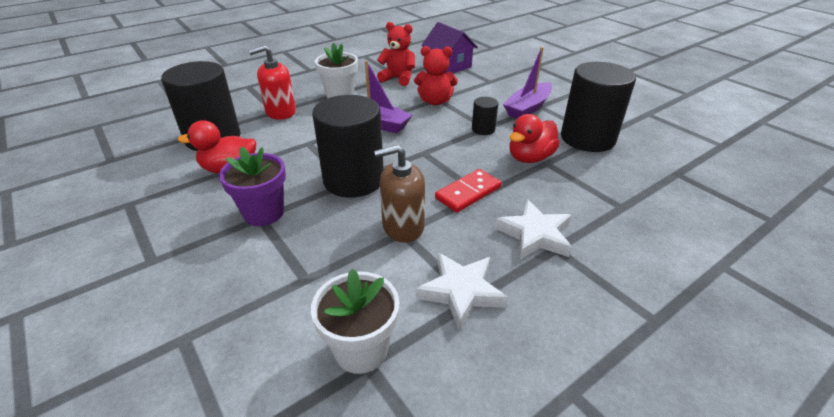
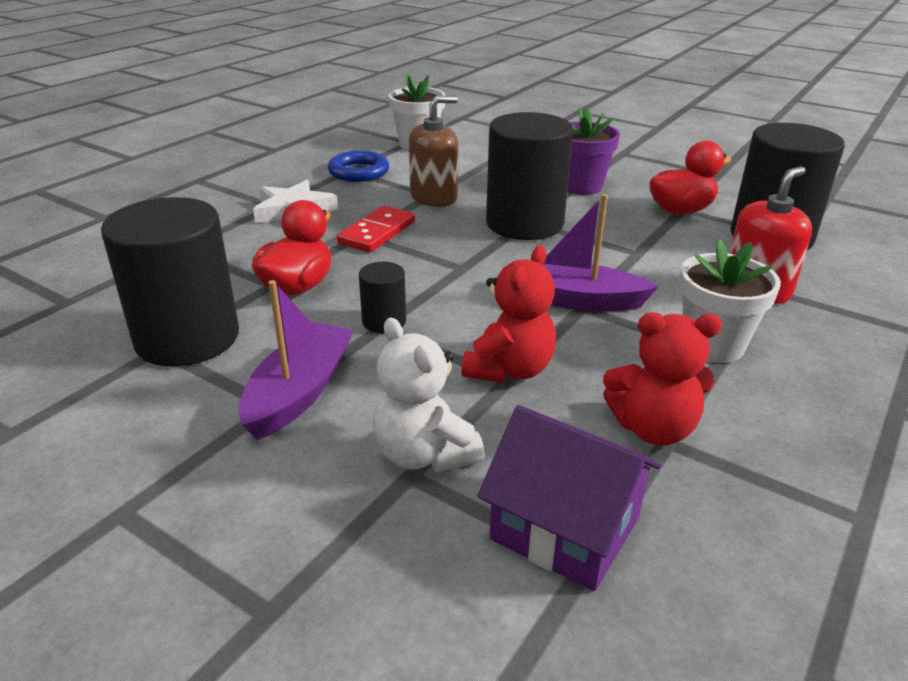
camera: 160 degrees right, 5 degrees down
(435, 101) = (509, 369): red teddy bear -> red teddy bear turned 135 degrees clockwise
(461, 292) = (358, 172): white star -> blue ring
(483, 84) = (424, 454): none -> white teddy bear

